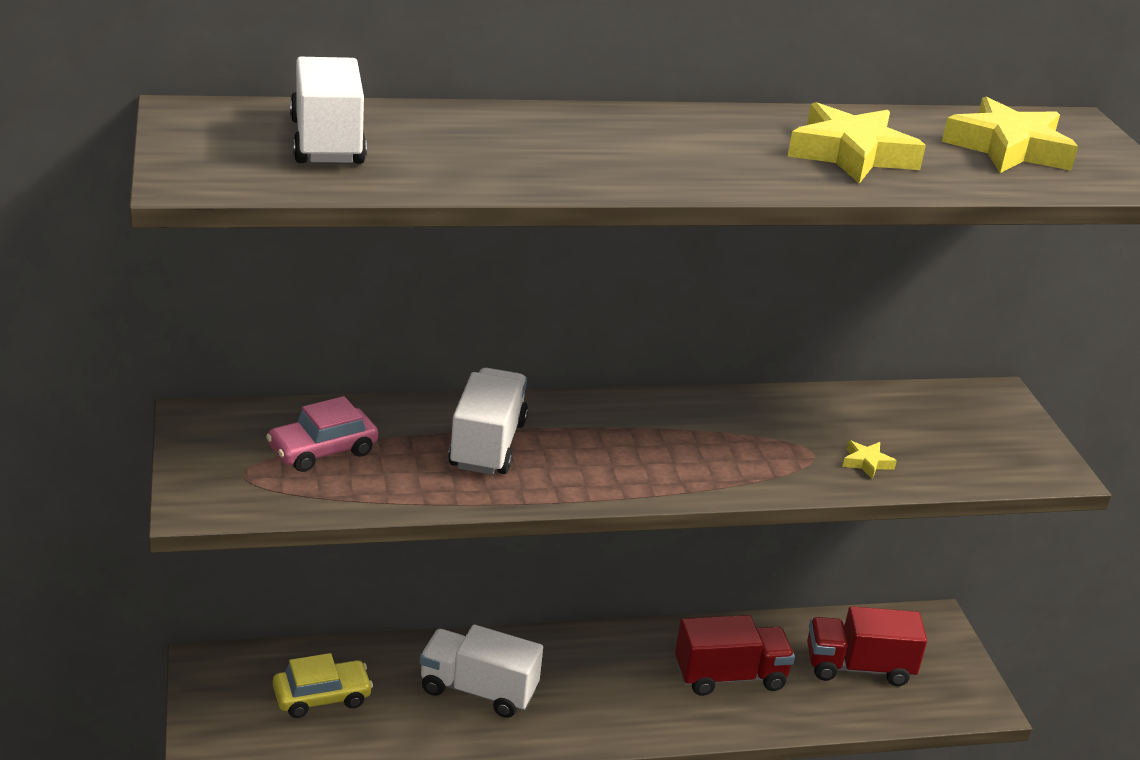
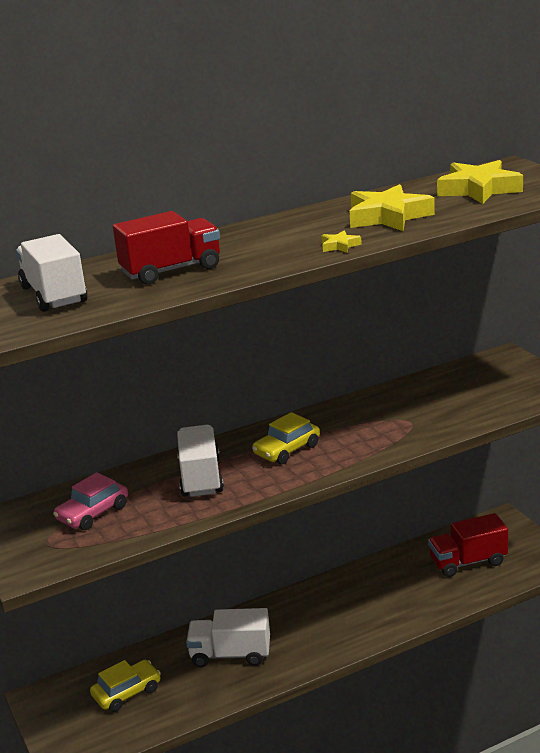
camera: 10 degrees left, 5 degrees down
(622, 441) = (287, 450): none -> yellow car
(730, 676) = (390, 593): red truck -> red truck (171, 270)
(866, 463) = (445, 418): yellow star -> yellow star (339, 246)

